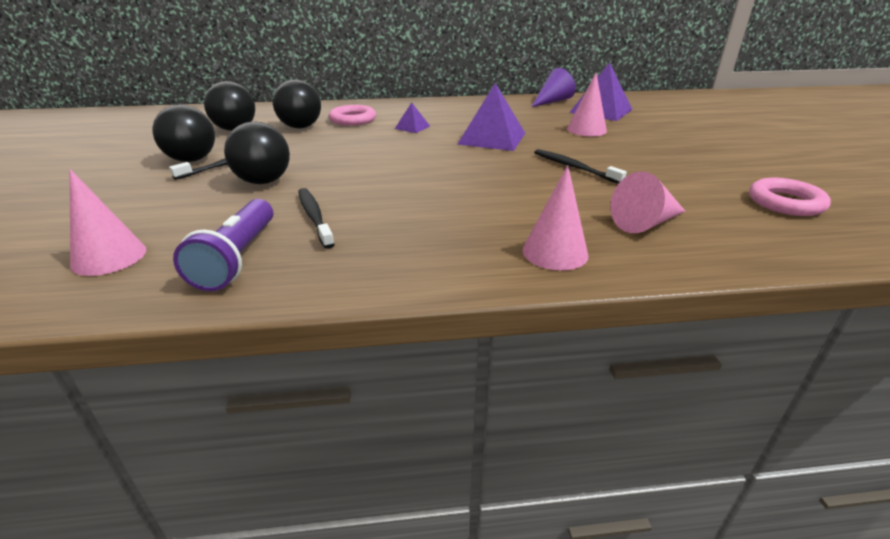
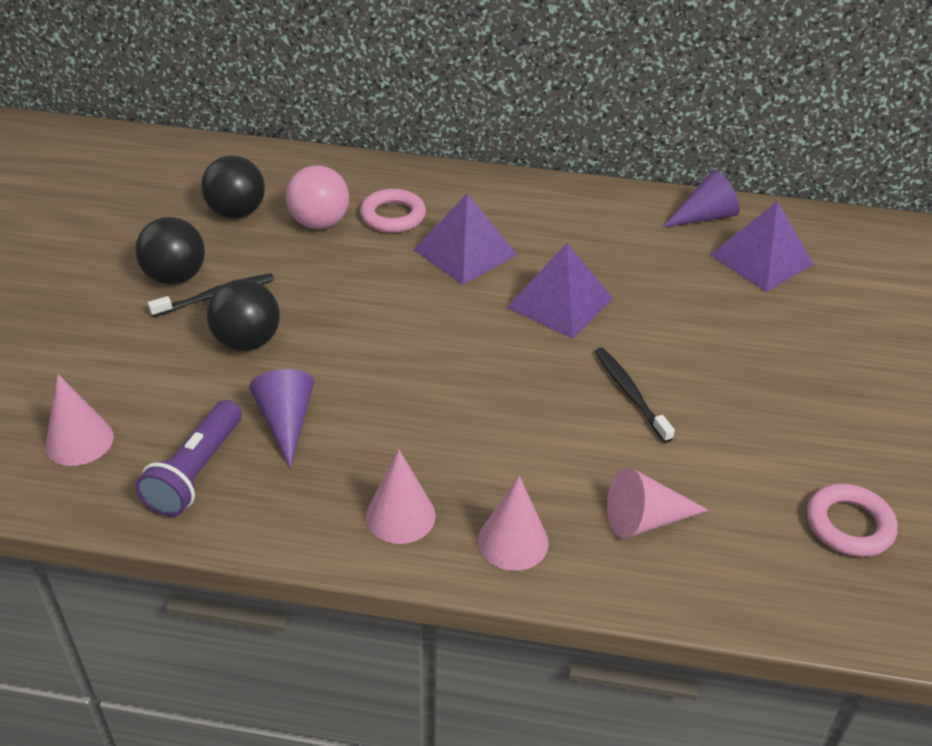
camera: 15 degrees right, 10 degrees up
(301, 127) = (319, 223): black ball -> pink ball
(314, 217) = (286, 422): black toothbrush -> purple cone
(412, 127) = (465, 252): purple pyramid -> purple pyramid, size x2.04
(586, 130) = (705, 307): pink cone -> pink cone (400, 516)

